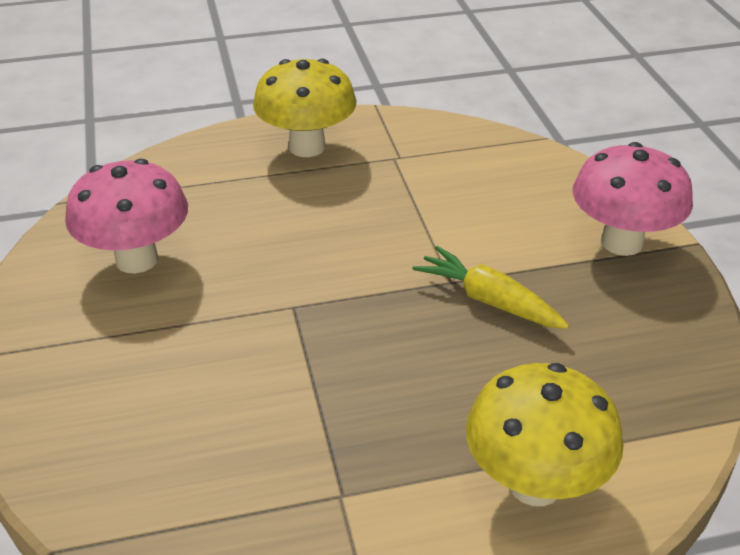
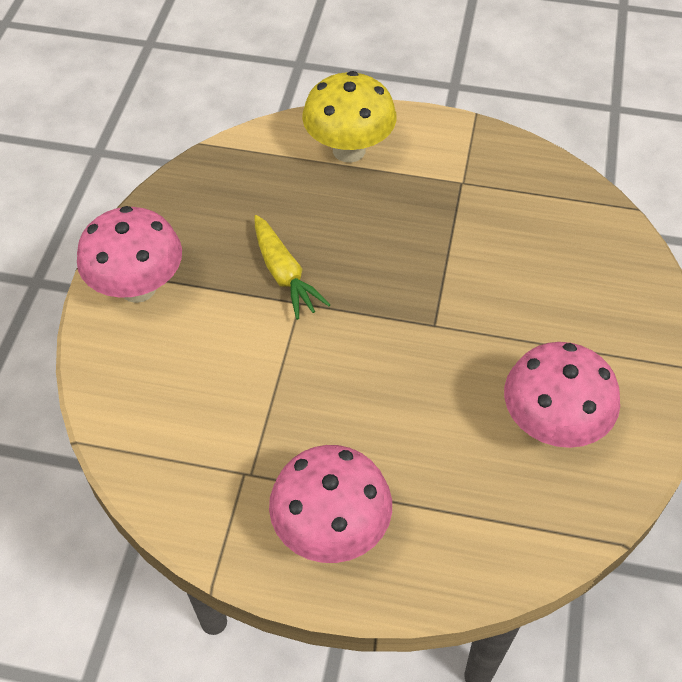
camera: 155 degrees left, 15 degrees up
(307, 147) = (331, 530): yellow mushroom -> pink mushroom

